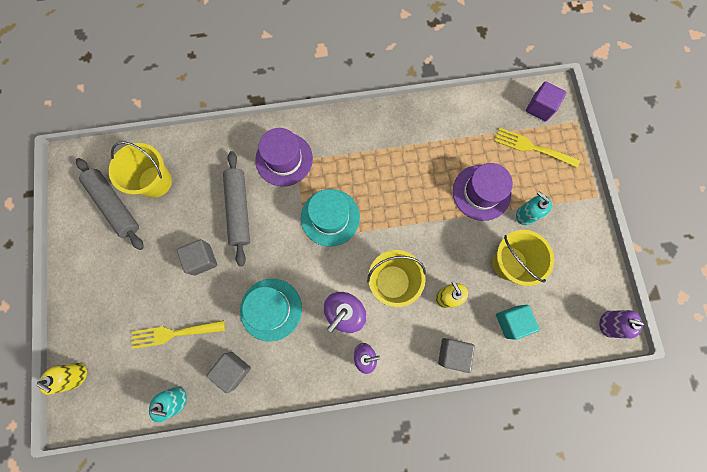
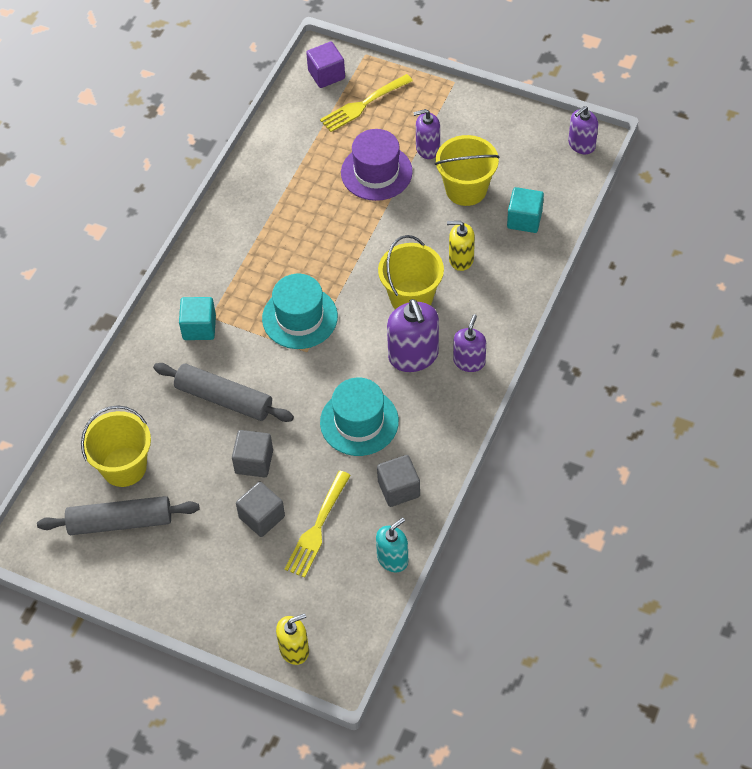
camera: 55 degrees left, 20 degrees down
(284, 159) = (199, 327): purple hat -> turquoise cube
(452, 353) = (520, 285): grey cube -> grey cube (262, 517)
(526, 214) = (427, 148): turquoise soap dispenser -> purple soap dispenser

